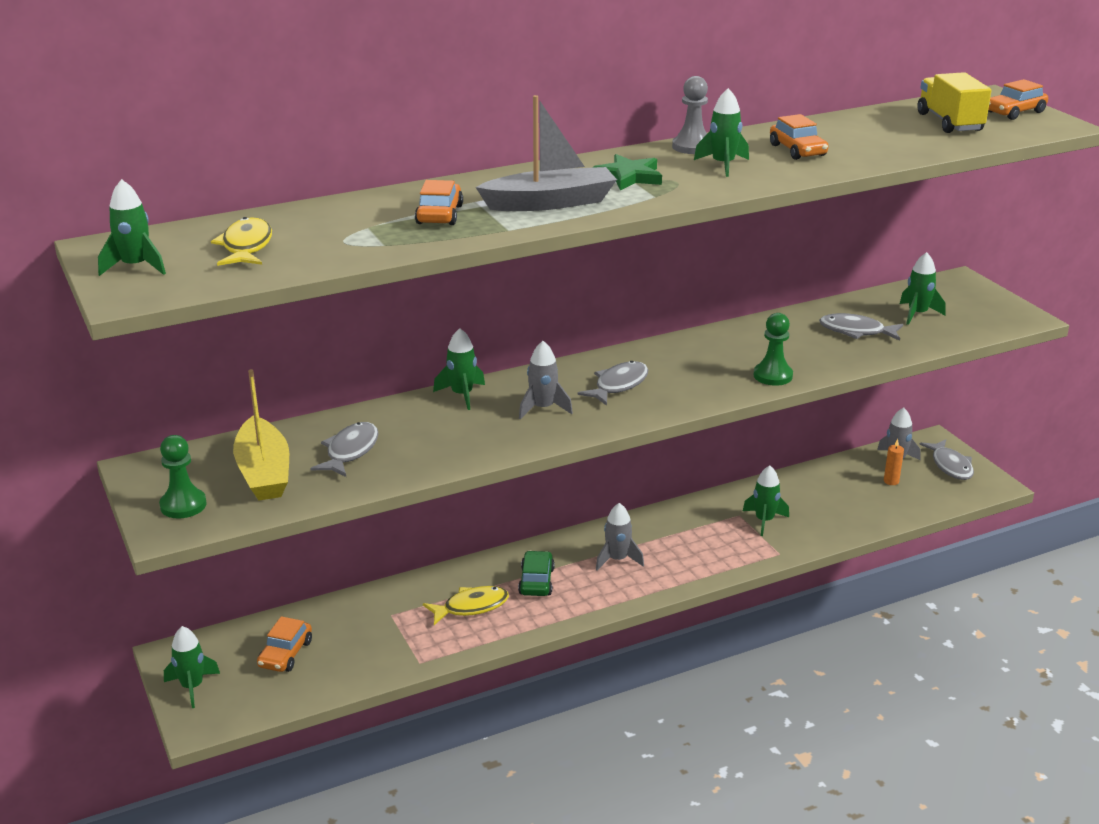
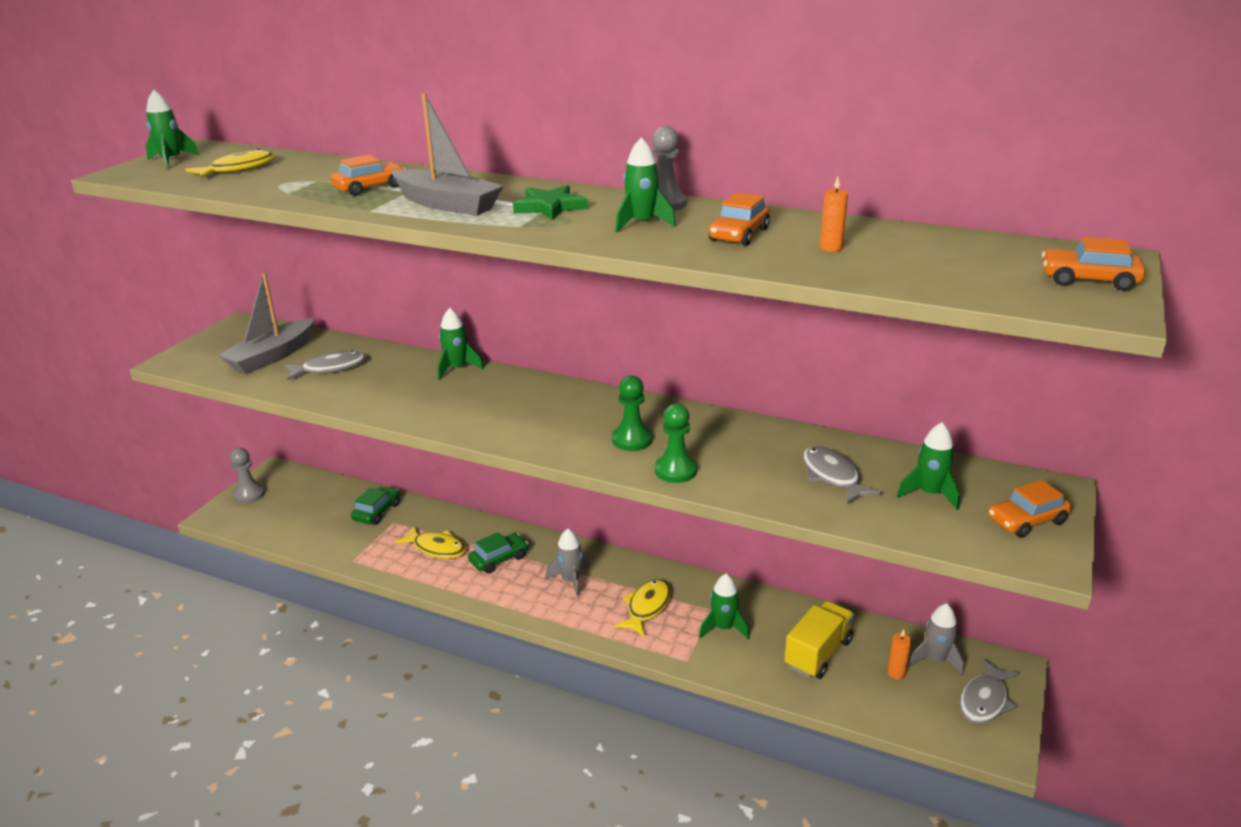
camera: 50 degrees right, 0 degrees up
(183, 505) = (207, 353): green pawn -> green pawn (632, 440)
(192, 687) = (249, 494): green rocket -> grey pawn
(264, 472) = (272, 356): yellow boat -> grey boat
(285, 654) = (312, 507): orange car -> orange car (1027, 521)
(358, 617) = (377, 512): none -> green car
(543, 408) = (477, 402): grey rocket -> none
(618, 385) = (555, 414): grey fish -> none
(698, 541) = (647, 607): none -> yellow fish
(865, 139) = (831, 248): none -> orange candle
(949, 122) = (972, 263): yellow truck -> yellow truck (818, 653)

